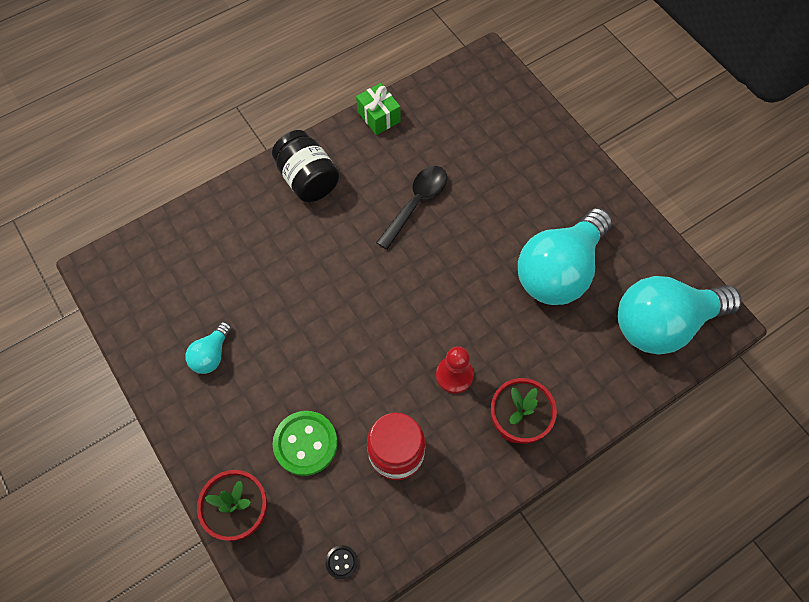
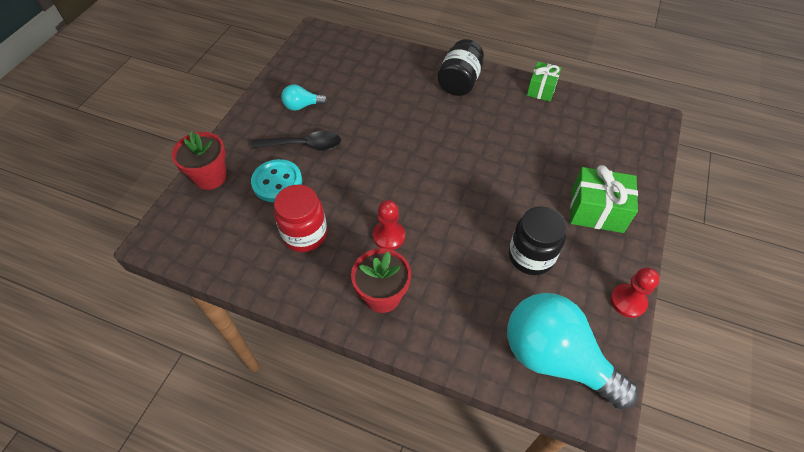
camera: 55 degrees right, 10 degrees down
(305, 443) = (277, 182): green button -> turquoise button
(341, 562) = (208, 246): black button -> none
(416, 203) = (499, 143): black spoon -> black spoon (304, 145)
(550, 184) = (597, 211): none -> green gift
(559, 270) = (531, 256): turquoise light bulb -> black jar
(648, 232) = (628, 301): none -> red pawn

